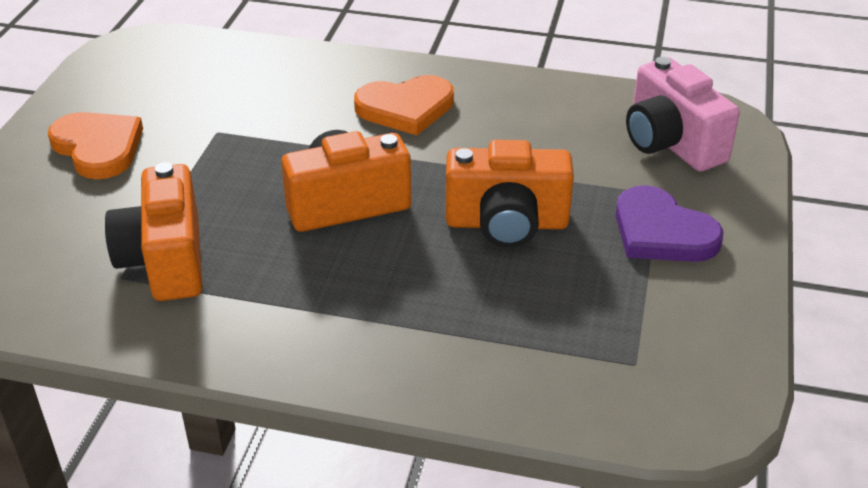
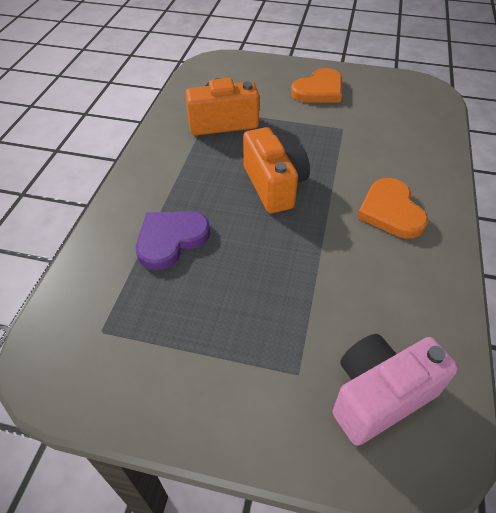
camera: 90 degrees right, 10 degrees up
(506, 223) = (255, 265): orange camera -> none
(662, 232) = (245, 368): purple heart -> purple heart (170, 239)

